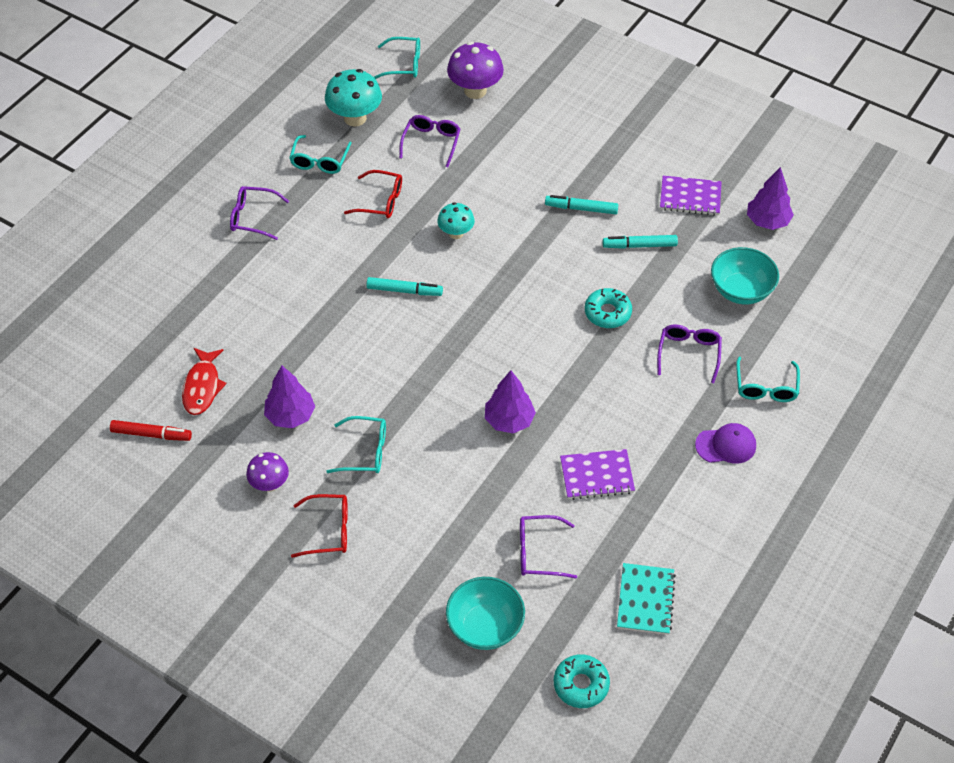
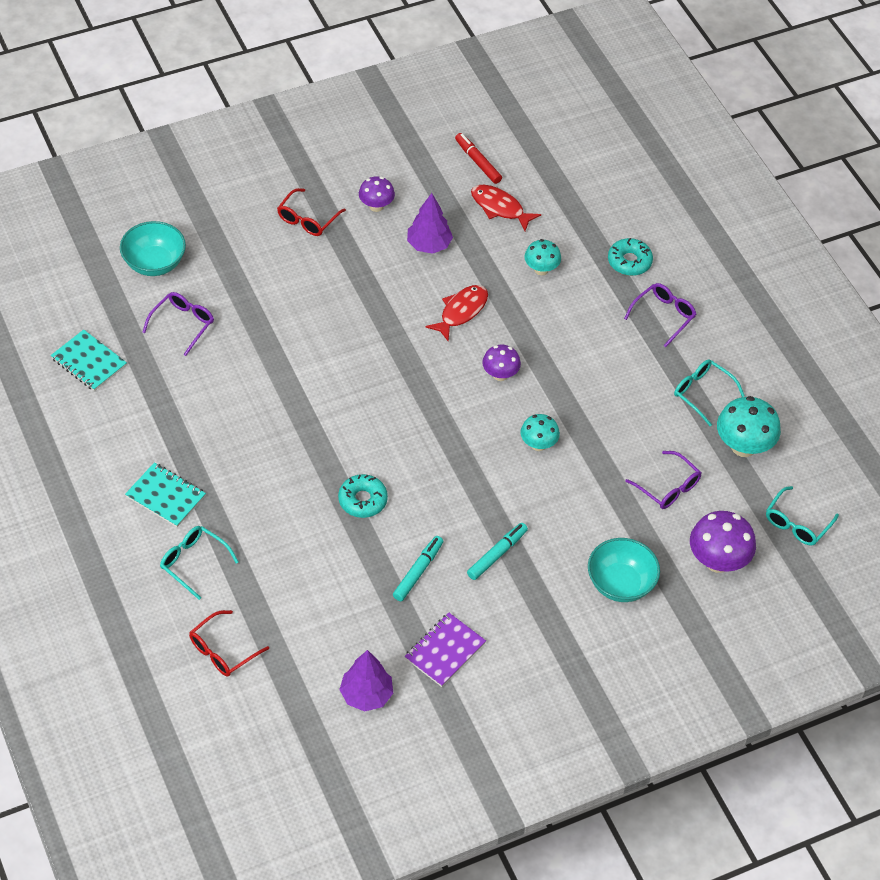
camera: 120 degrees right, 0 degrees up
(151, 434) = (478, 162): red marker -> red marker turned 105 degrees clockwise
(260, 320) = (541, 269): none -> turquoise mushroom
(354, 351) = (461, 311): none -> red fish
(365, 451) = (358, 271): turquoise glasses -> none
(381, 201) = (618, 411): red glasses -> red glasses (222, 651)
(404, 290) = (500, 375): turquoise marker -> purple mushroom
(509, 420) = (311, 371): purple tree -> none
(581, 684) = (64, 290): turquoise donut -> turquoise donut (629, 261)
(597, 476) = (214, 396): purple notebook -> none
(688, 353) = (273, 530): purple glasses -> none
(726, 445) = (165, 496): purple cap -> turquoise notebook
(741, 290) = (305, 615): turquoise bowl -> turquoise bowl (620, 584)

